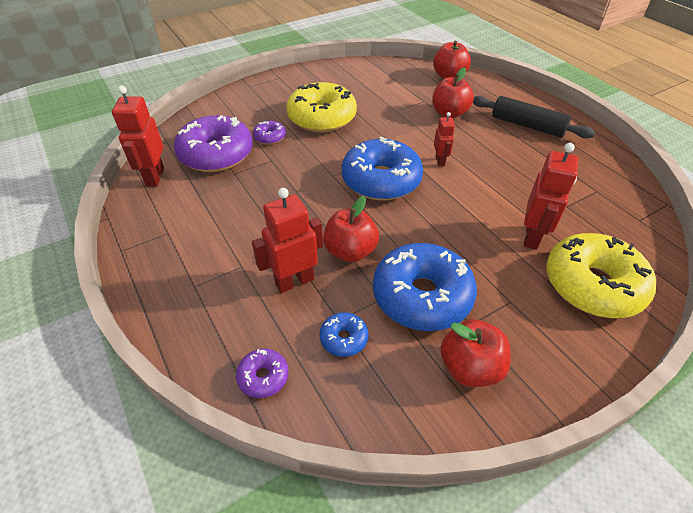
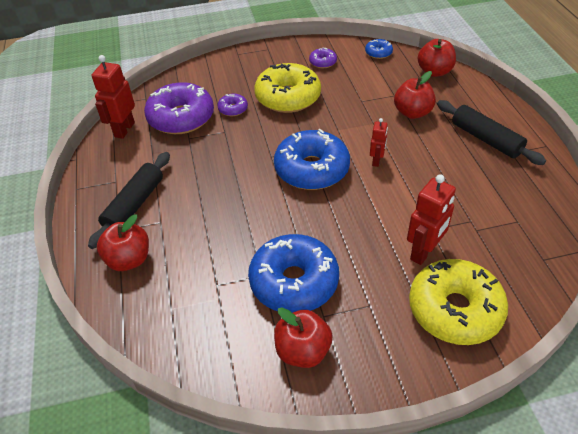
camera: 20 degrees right, 0 degrees up
(202, 254) = (134, 205): none -> black rolling pin
(263, 377) = (139, 314): purple donut -> purple donut (323, 62)
(294, 281) = (196, 245): red robot -> none
(344, 338) = (213, 301): blue donut -> blue donut (378, 53)
(350, 251) = (253, 229): red apple -> red apple (129, 260)

